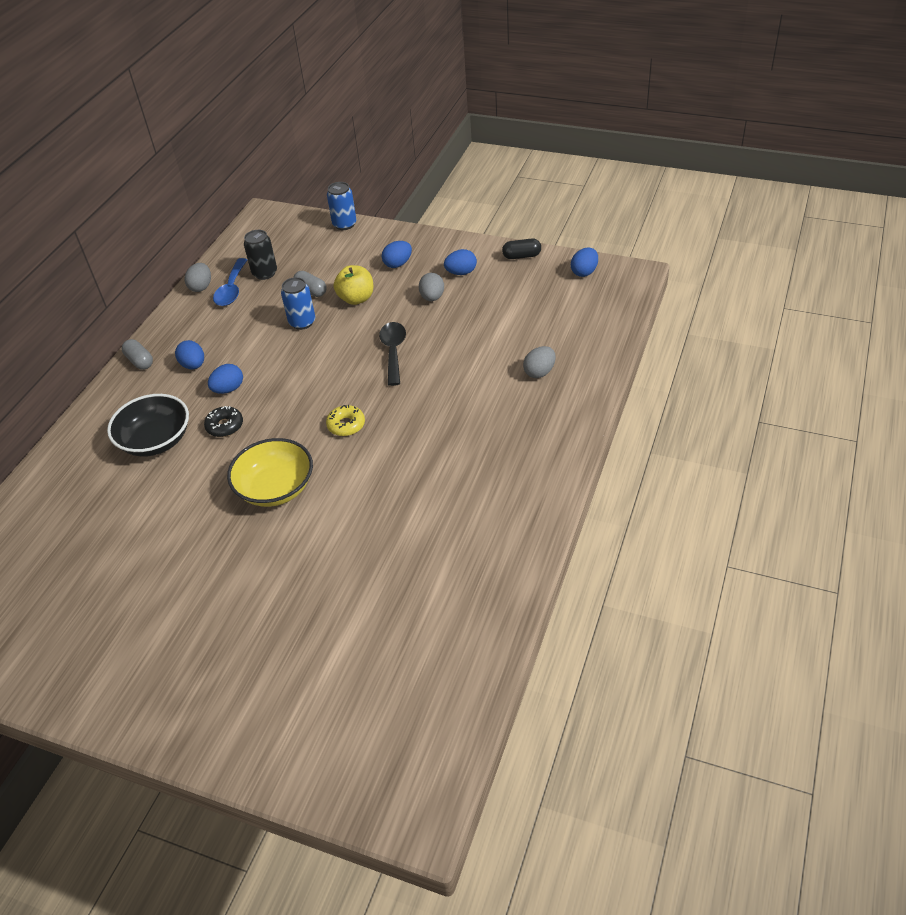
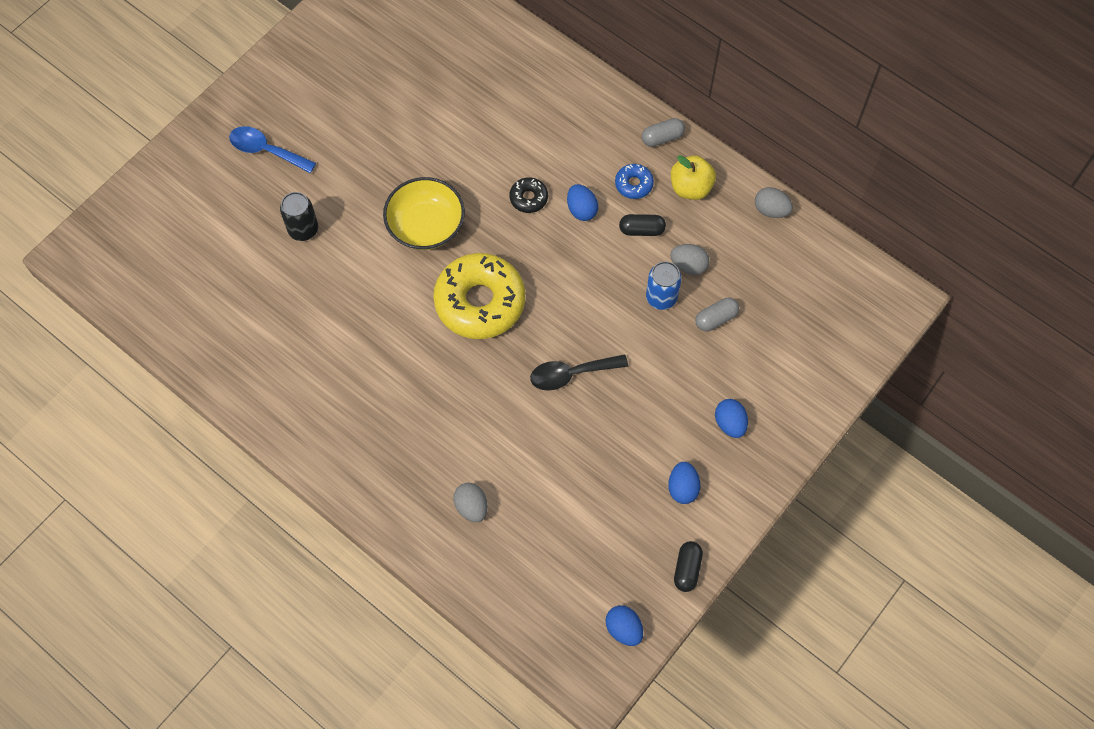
camera: 105 degrees right, 20 degrees up
(156, 440) = (536, 139): black bowl -> none
(193, 365) = (634, 184): blue egg -> blue donut
(231, 289) = (753, 239): blue spoon -> blue spoon (266, 150)
(240, 349) = (641, 230): none -> black capsule
(265, 273) = (771, 278): black can -> black can (303, 229)
(344, 224) = (840, 386): blue can -> none
(346, 425) = (480, 302): yellow donut -> yellow donut, size x2.28
(356, 298) = (680, 361): yellow apple -> yellow apple (690, 188)
(393, 351) = (571, 374): black spoon -> black spoon turned 150 degrees clockwise
(432, 297) = (648, 441): grey egg -> grey egg (688, 265)

